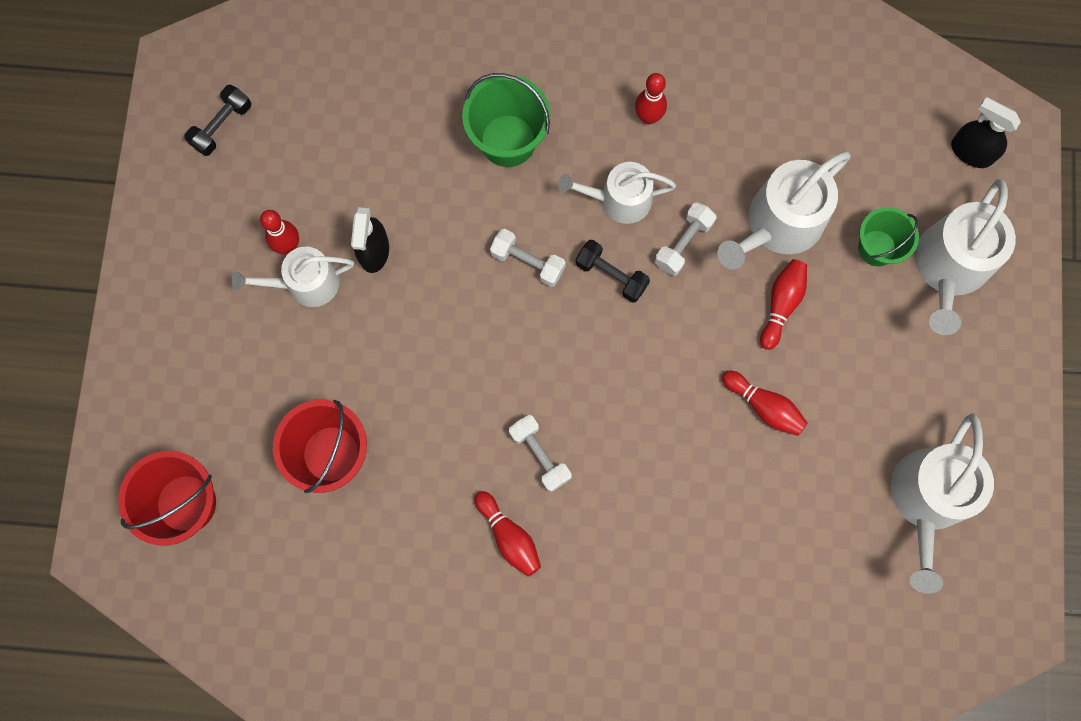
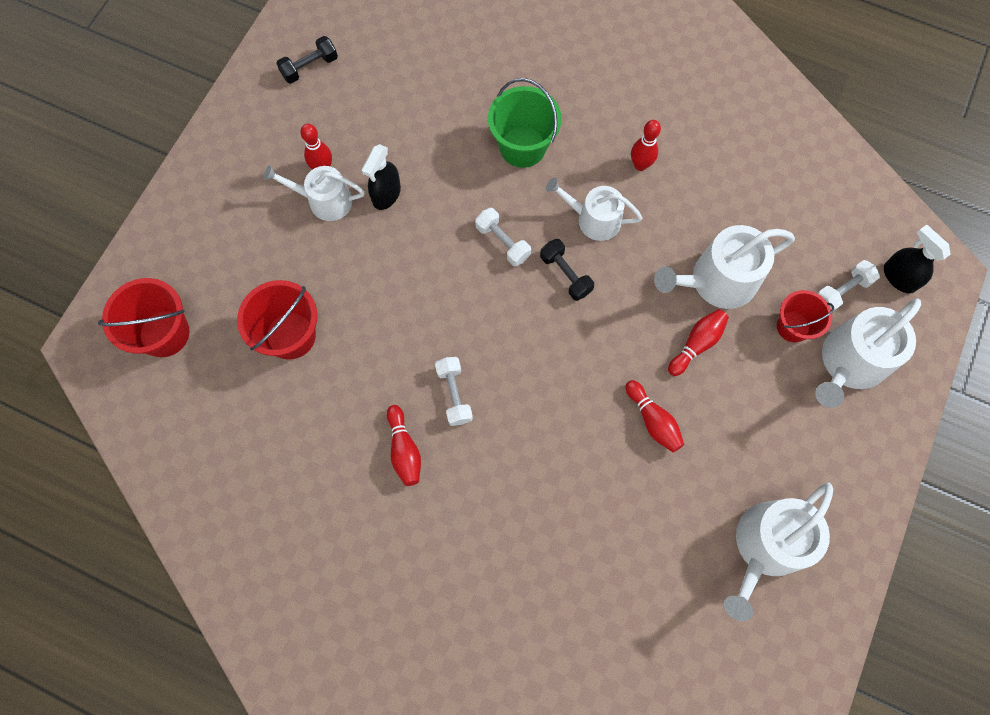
camera: 20 degrees right, 5 degrees down
(683, 243) = (633, 270): white dumbbell -> white dumbbell (841, 291)
(877, 248) = (793, 326): green bucket -> red bucket

